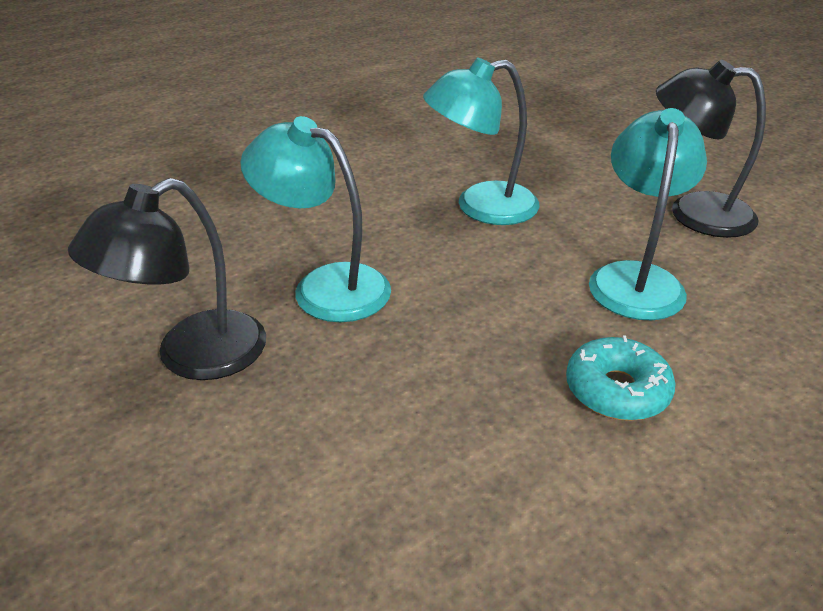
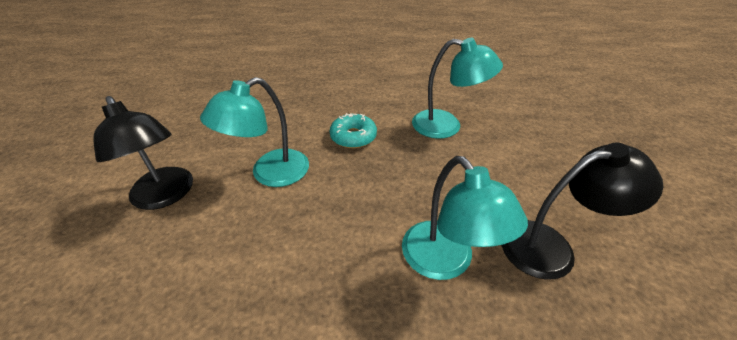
camera: 145 degrees left, 5 degrees up
(481, 207) = (270, 284): turquoise lamp -> turquoise lamp (446, 126)

